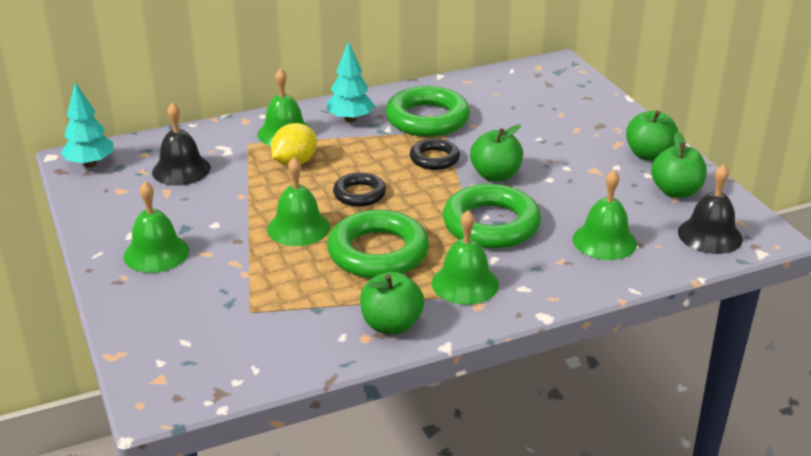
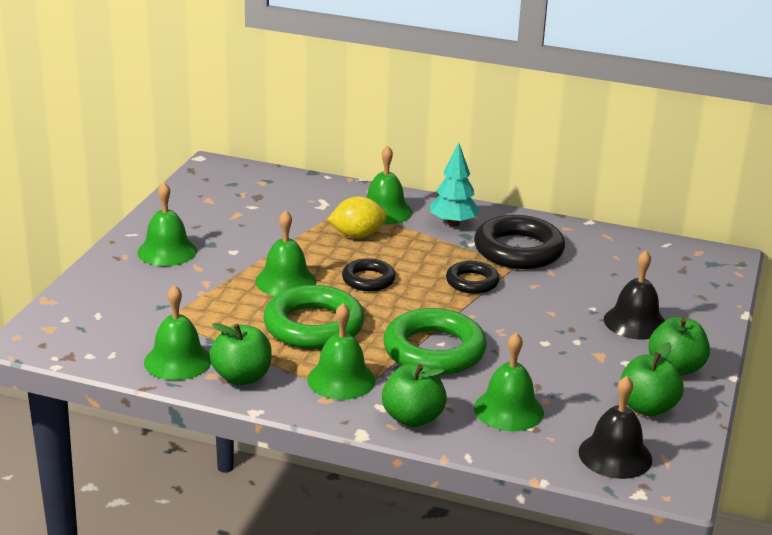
camera: 40 degrees right, 5 degrees down
(90, 164) = (216, 173): turquoise tree -> none
(181, 170) = (269, 204): black bell -> black bell (635, 322)
(319, 341) = (178, 361): none -> green bell
(427, 119) = (518, 250): green ring -> black ring
(495, 175) = (501, 318): green apple -> green apple (412, 418)

